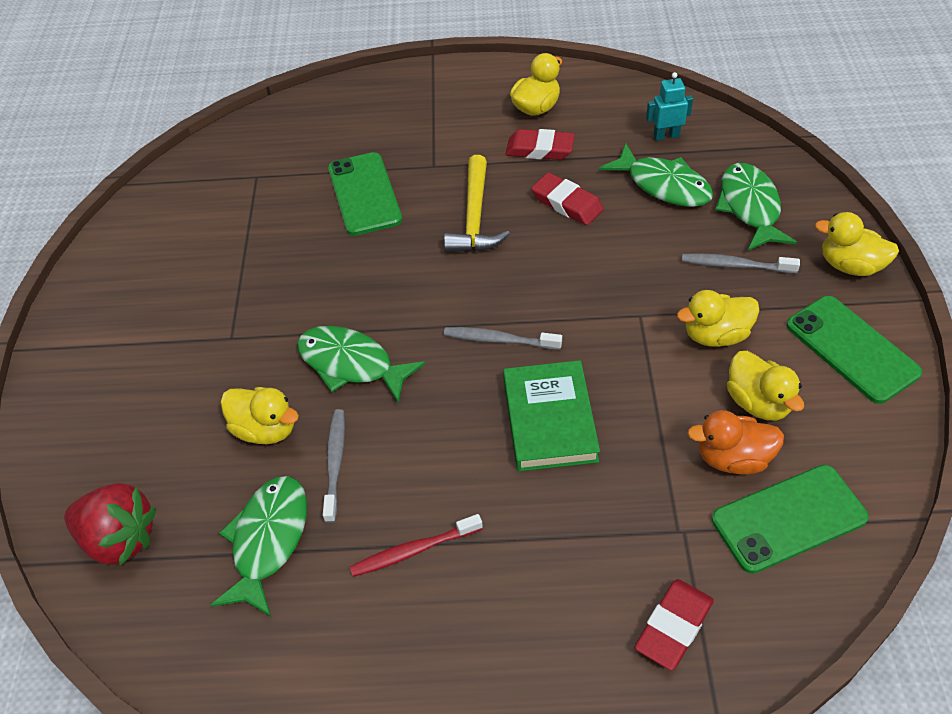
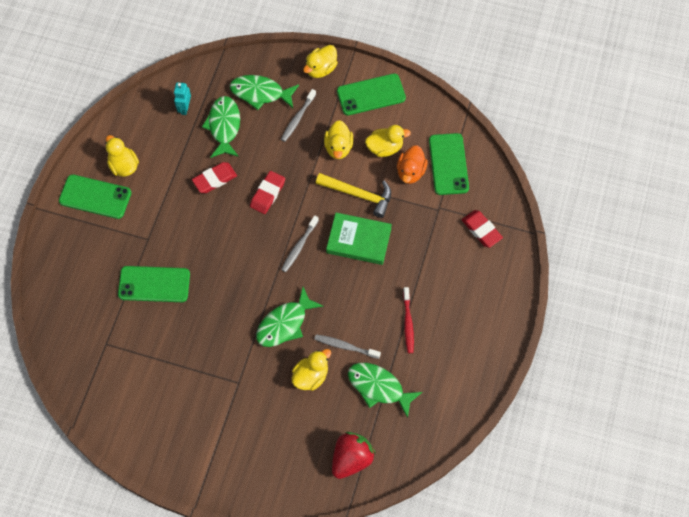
camera: 75 degrees left, 15 degrees up
(474, 97) = (95, 197): none -> green phone
(474, 217) = (203, 230): yellow hammer -> yellow hammer (358, 195)
(540, 149) = (162, 177): red eraser -> red eraser (267, 194)
(663, 185) = (224, 126): green fish -> green fish turned 60 degrees counterclockwise

